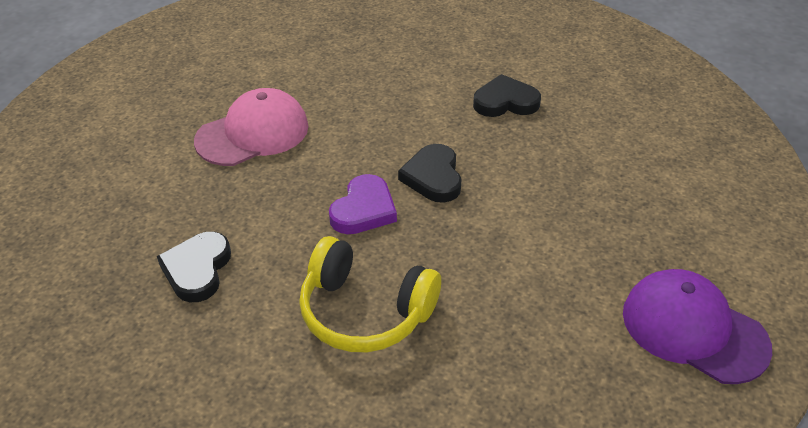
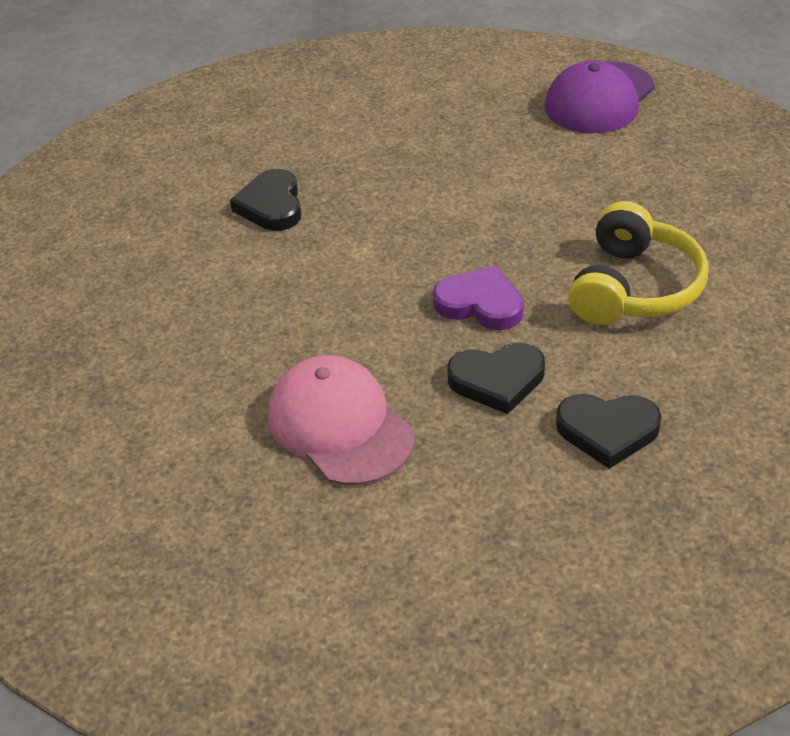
camera: 90 degrees left, 0 degrees up
(433, 177) = (417, 254): black heart -> black heart (497, 380)

